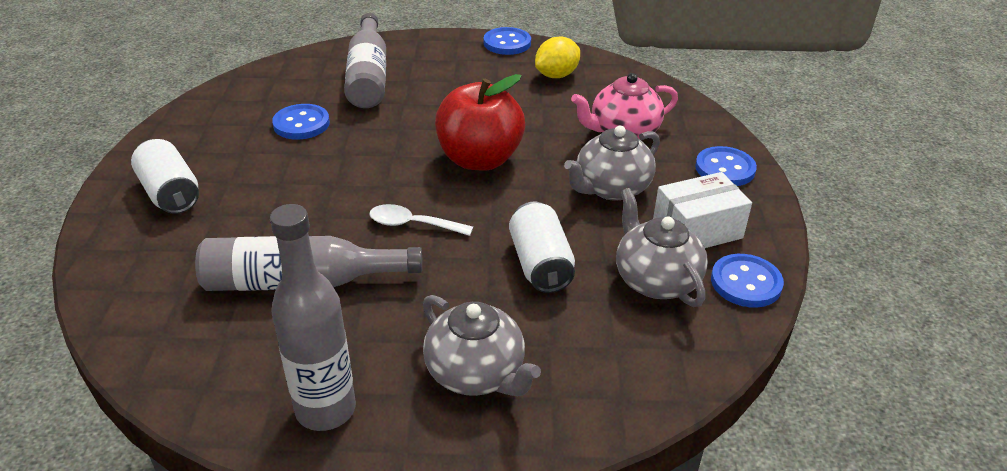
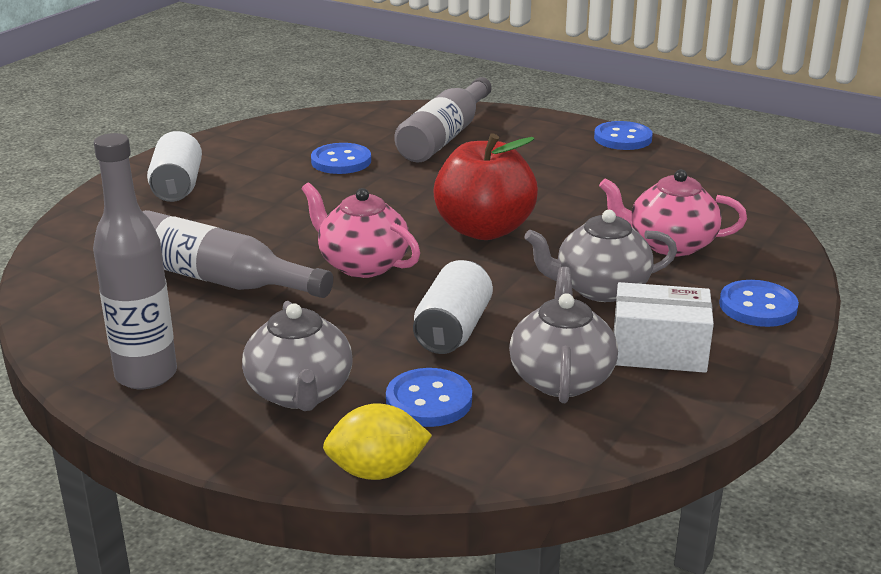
camera: 30 degrees right, 10 degrees down
(413, 224) = (362, 264): white spoon -> pink teapot
(556, 75) = (648, 178): yellow lemon -> yellow lemon (377, 471)
(746, 283) = (663, 411): blue button -> blue button (429, 400)

